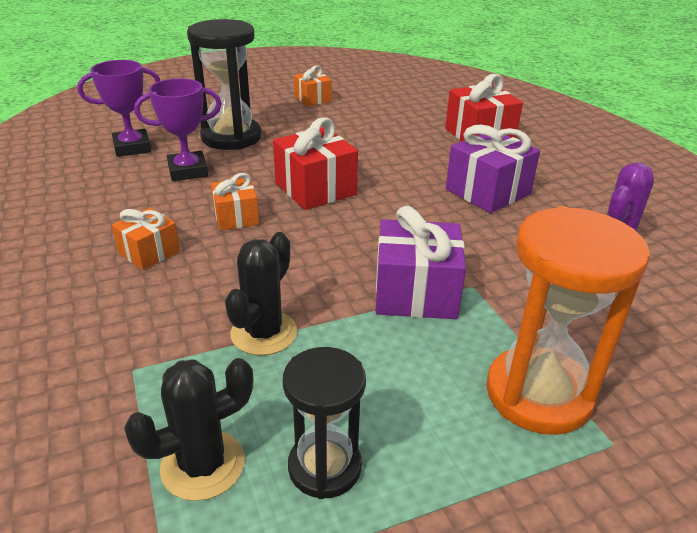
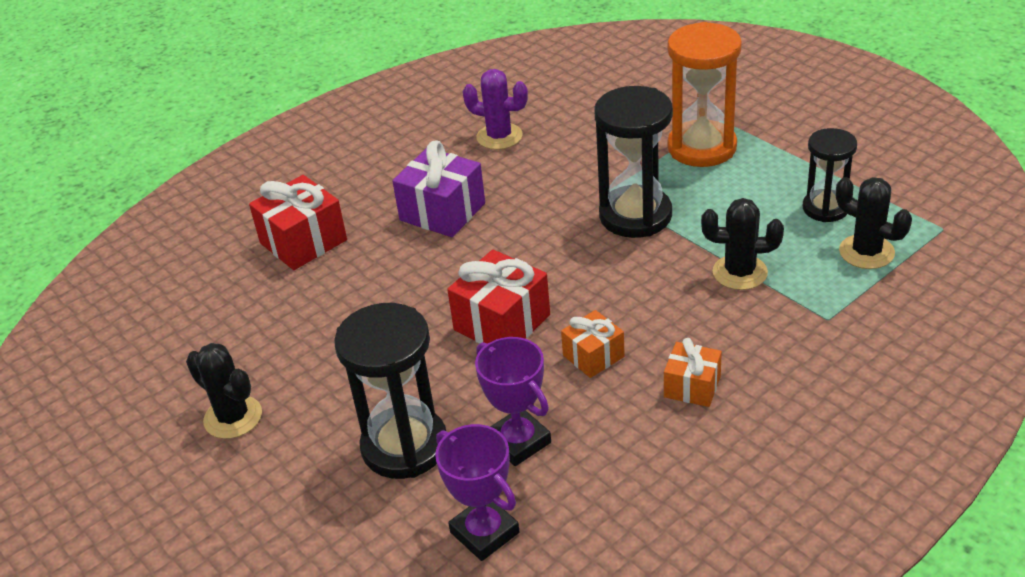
camera: 105 degrees left, 5 degrees up
(312, 99) = (233, 417): orange gift -> black cactus
(416, 293) = (635, 215): purple gift -> black hourglass

